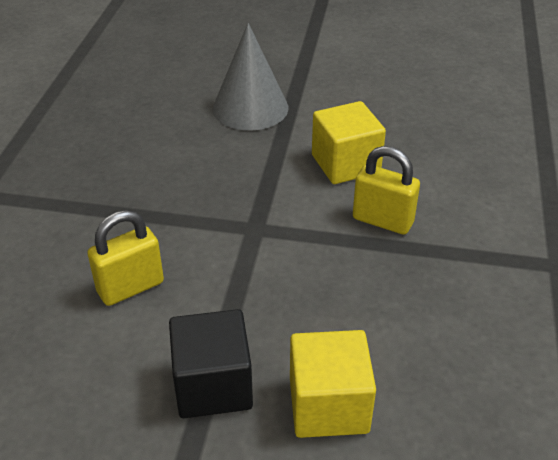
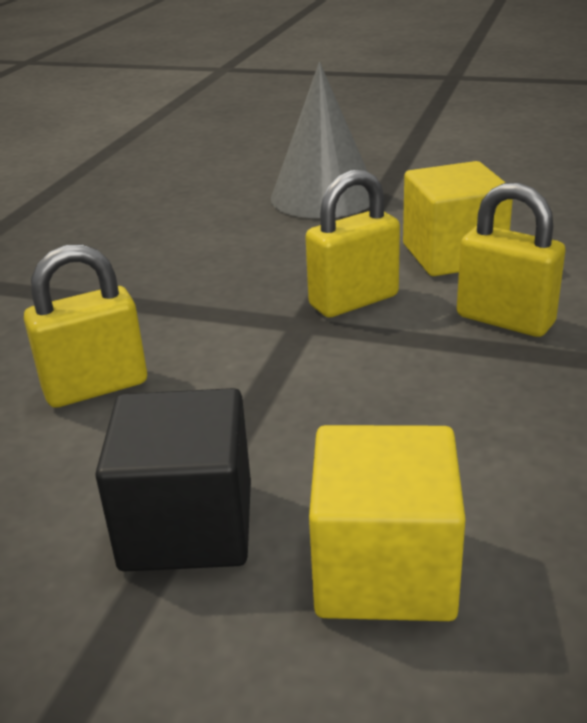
camera: 10 degrees right, 10 degrees down
(285, 207) = (353, 301): none -> yellow padlock

